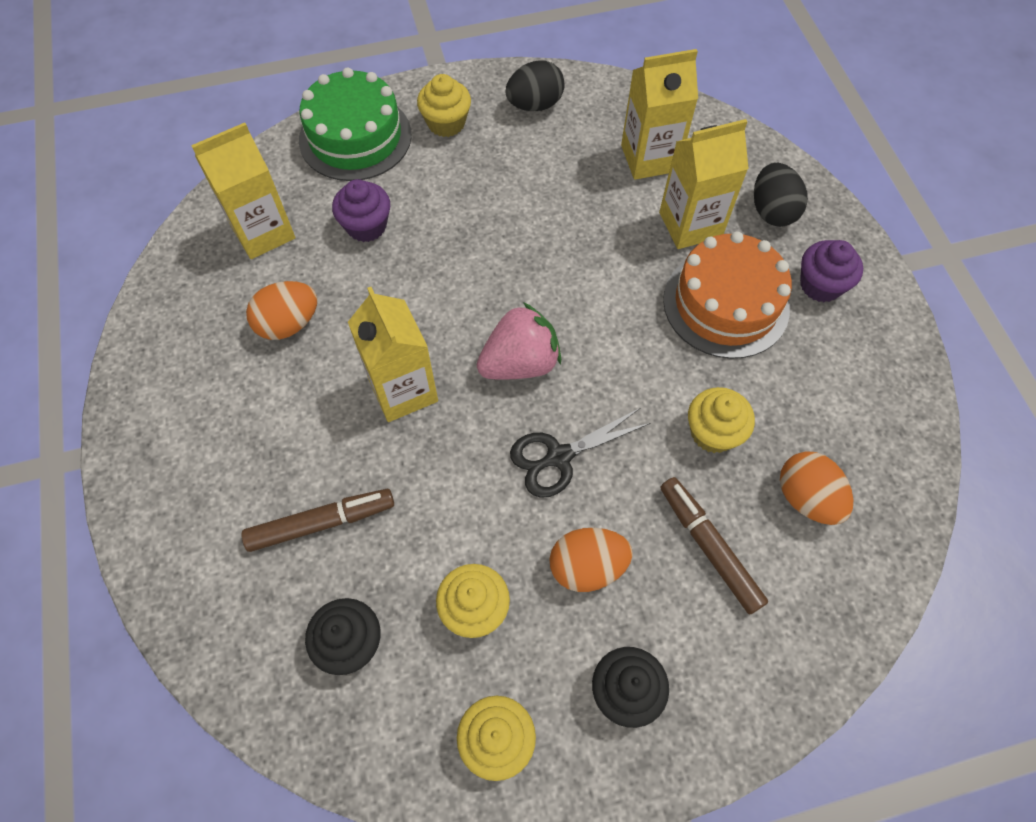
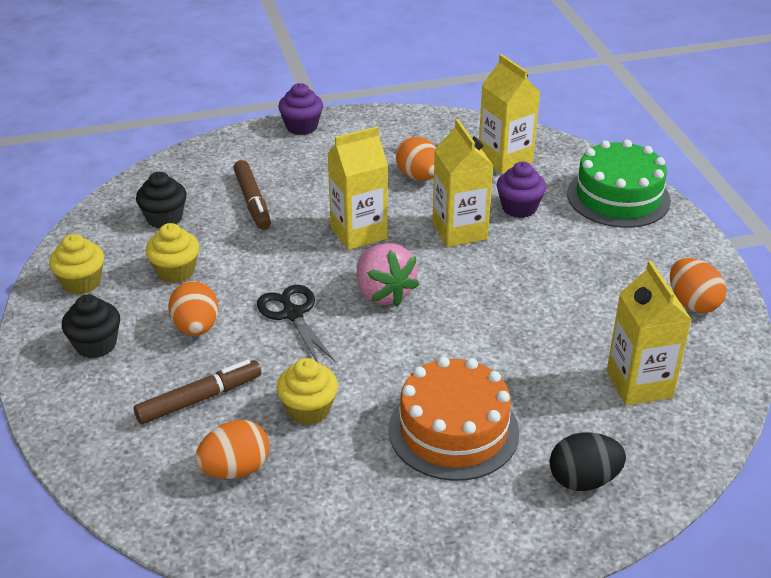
camera: 90 degrees right, 25 degrees down
(446, 123) = (650, 247): yellow cupcake -> none
(535, 105) = (692, 303): black egg -> orange egg
(690, 225) = (552, 410): yellow carton -> yellow carton (459, 231)
(820, 285) = (483, 511): purple cupcake -> purple cupcake (301, 126)

